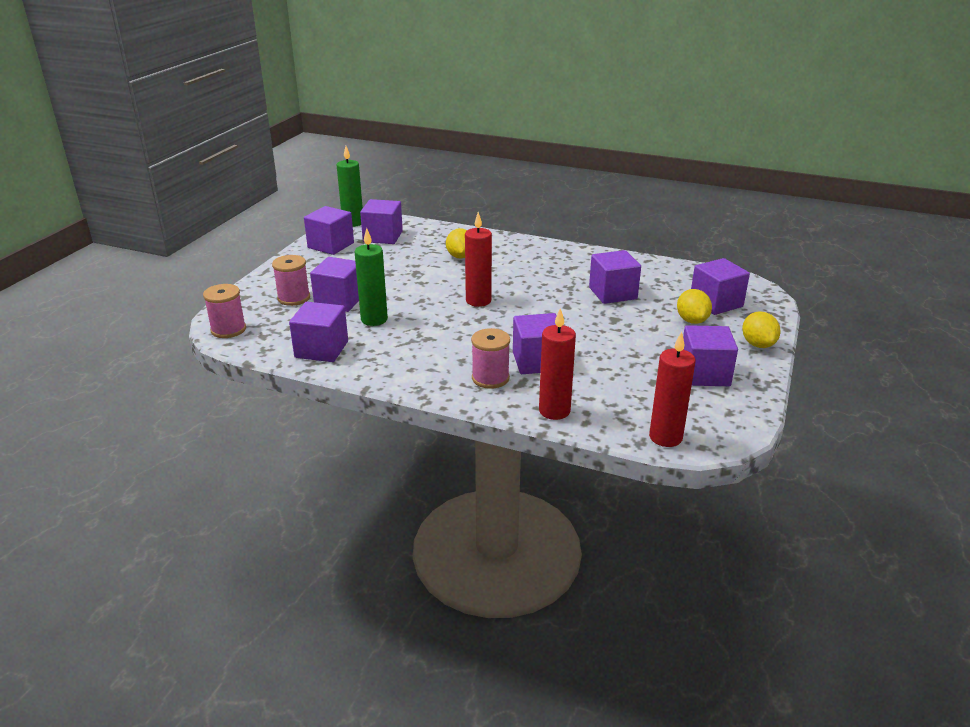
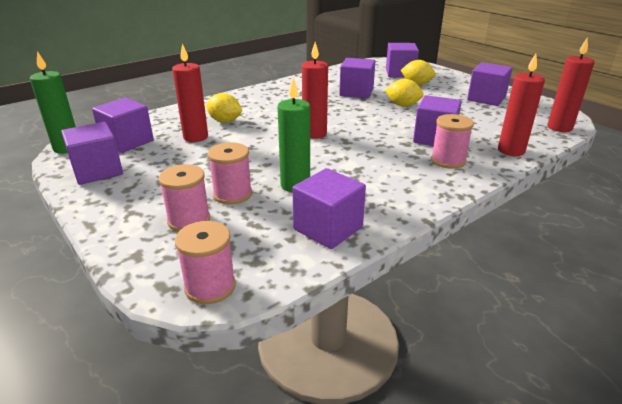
camera: 60 degrees left, 0 degrees up
(339, 301) = (232, 194): purple cube -> pink spool
(417, 256) = (195, 137): none -> red candle
(758, 344) = (460, 78): yellow lemon -> yellow lemon (402, 105)

